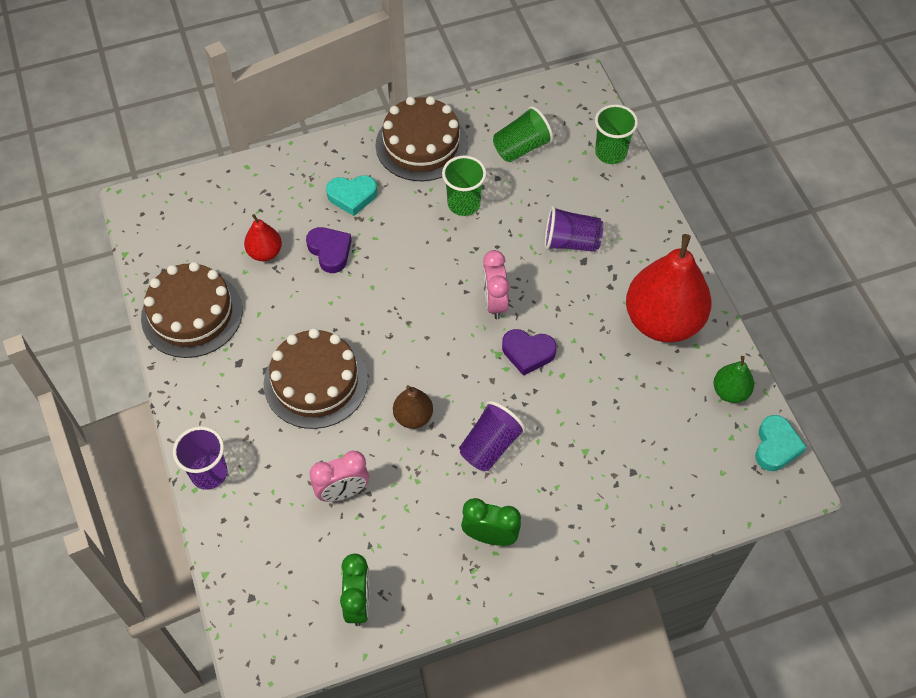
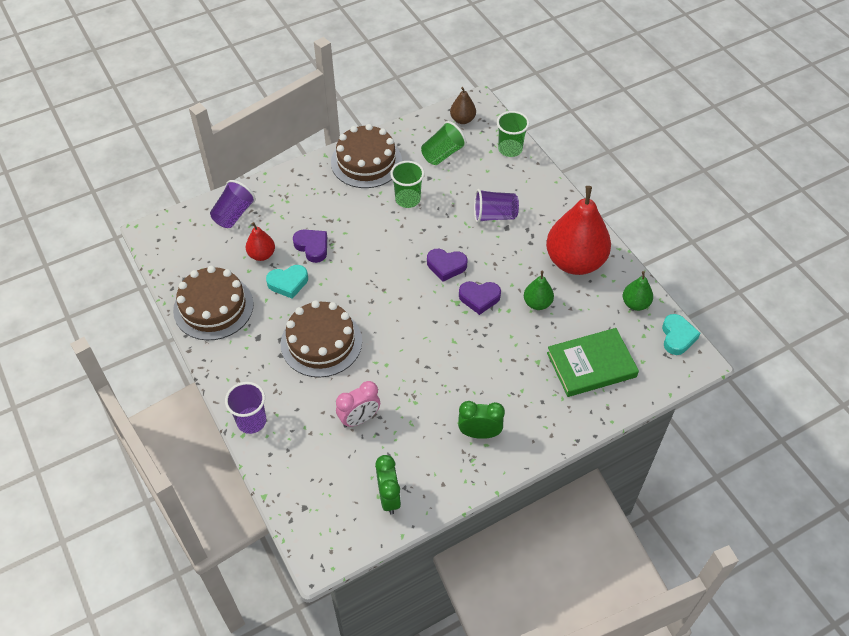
camera: 10 degrees left, 5 degrees down
(352, 196) = (321, 205): turquoise heart -> turquoise heart (288, 283)
(413, 417) = (402, 356): brown pear -> brown pear (462, 120)
(490, 446) = (465, 368): purple cup -> purple cup (234, 214)
(494, 302) = (446, 266): pink clock -> purple heart
(601, 371) = (537, 303): none -> green pear
(654, 467) = (591, 365): none -> green book

